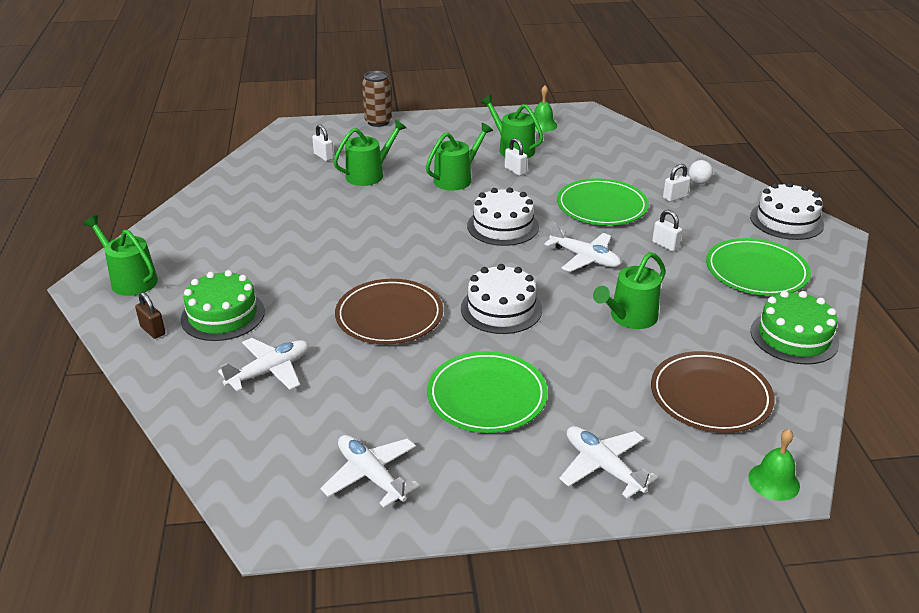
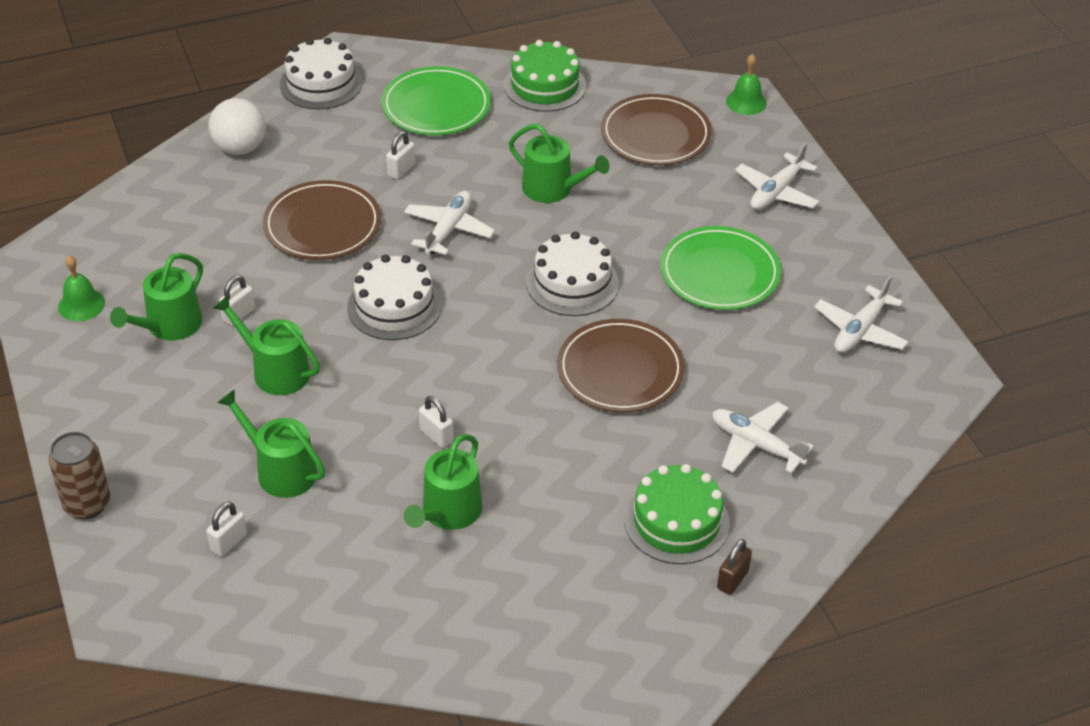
camera: 105 degrees left, 10 degrees up
(130, 280) = (641, 652): green watering can -> green watering can (448, 512)
(602, 206) = (322, 225): green plate -> brown plate
(675, 197) = (284, 166): white padlock -> white padlock (436, 436)
(698, 182) = (240, 148): white ball -> white ball, size x1.84

